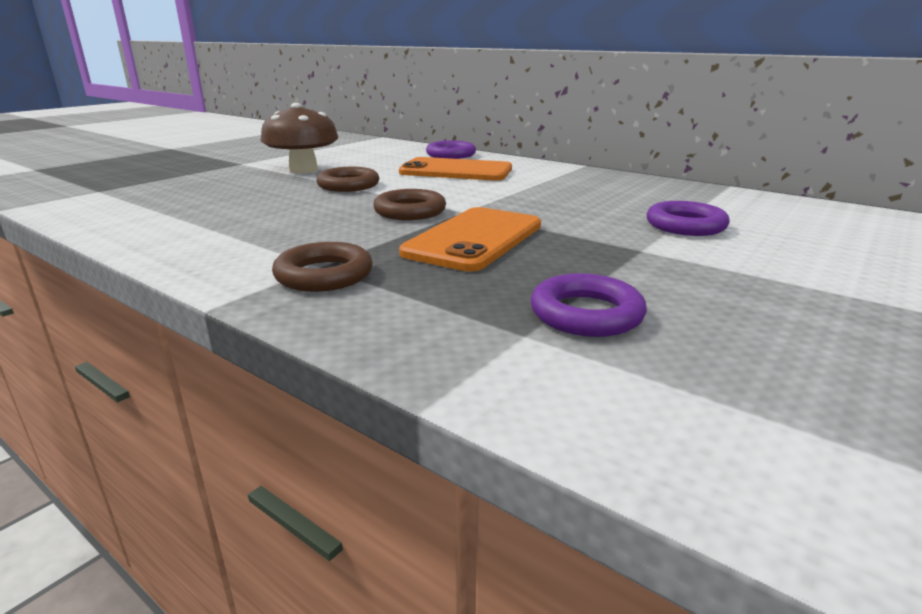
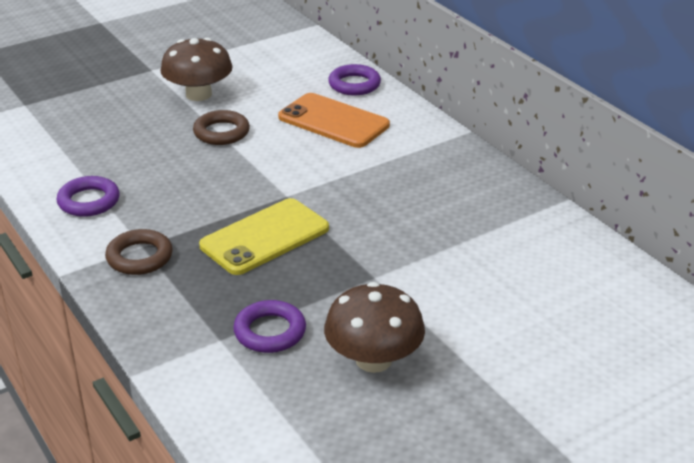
camera: 20 degrees right, 10 degrees up
(410, 211) = (244, 187): brown ring -> none
(474, 239) = (264, 237): orange phone -> yellow phone
(685, 225) = (444, 254): purple ring -> purple ring (89, 201)
(761, 316) = (373, 360): none -> brown mushroom

